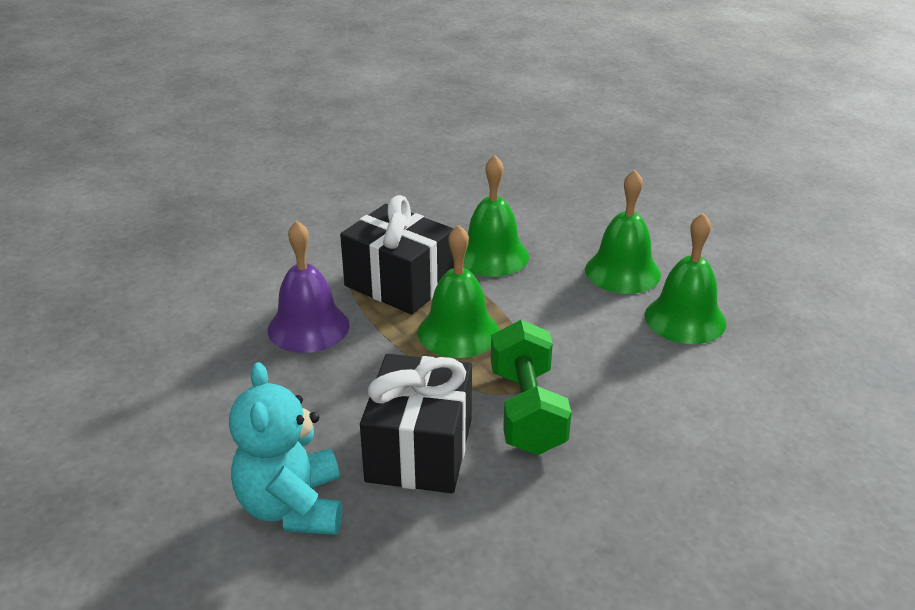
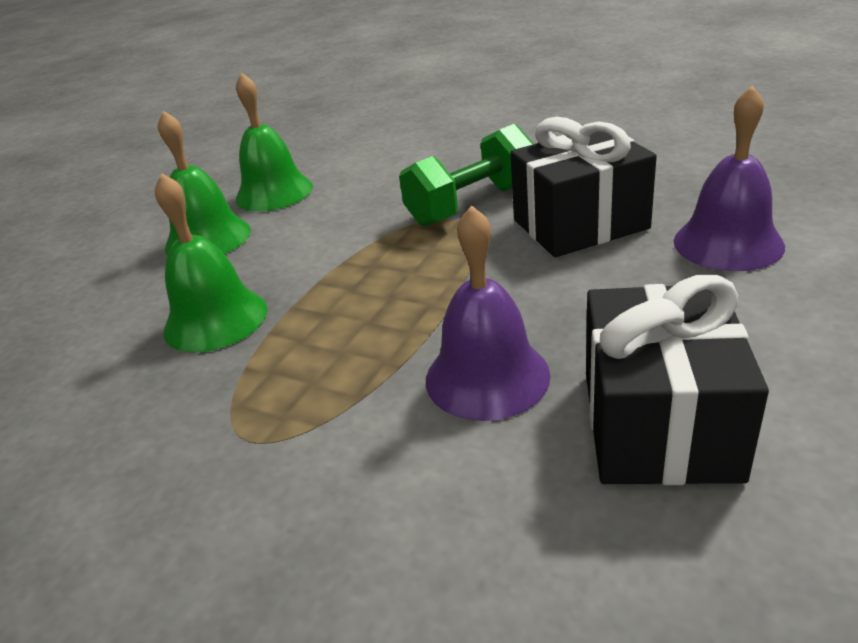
camera: 115 degrees left, 0 degrees up
(292, 507) = (728, 243): turquoise teddy bear -> purple bell
(399, 283) = (327, 356): black gift -> black gift (658, 424)
(458, 332) = (392, 277): green bell -> none

